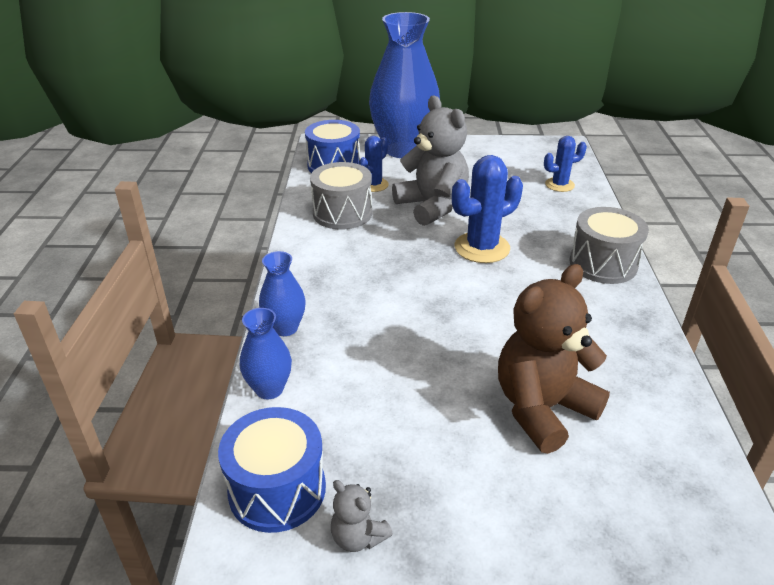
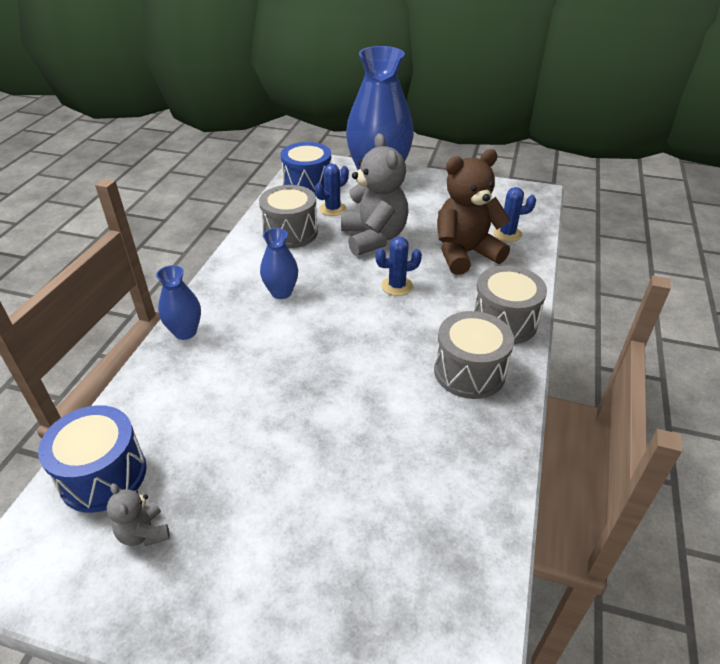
camera: 15 degrees right, 5 degrees up
(269, 389) = (144, 385): blue vase -> blue vase (281, 292)
(482, 248) = (397, 286): blue cactus -> blue cactus, size x0.60
(542, 409) = (364, 453): brown teddy bear -> brown teddy bear (465, 253)
(598, 314) = (469, 372): none -> grey drum

